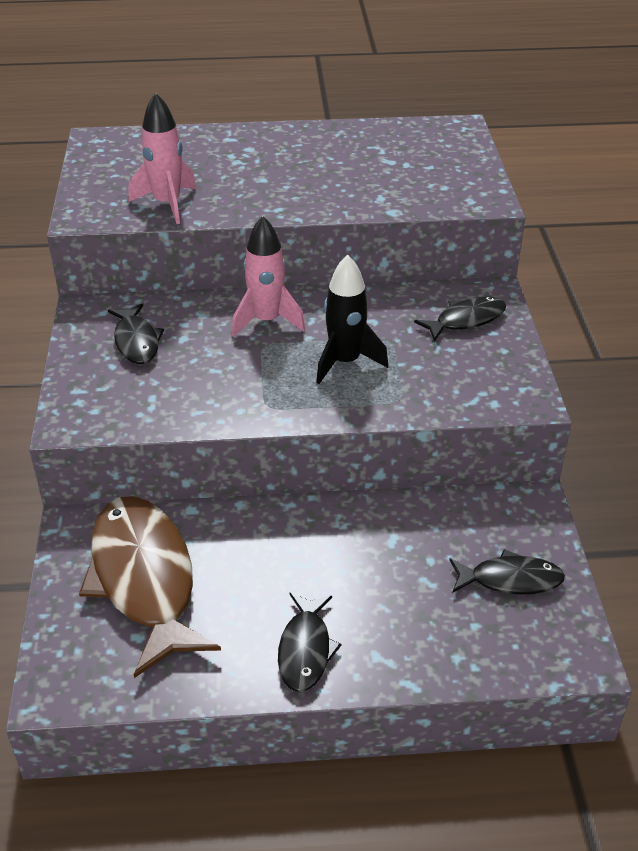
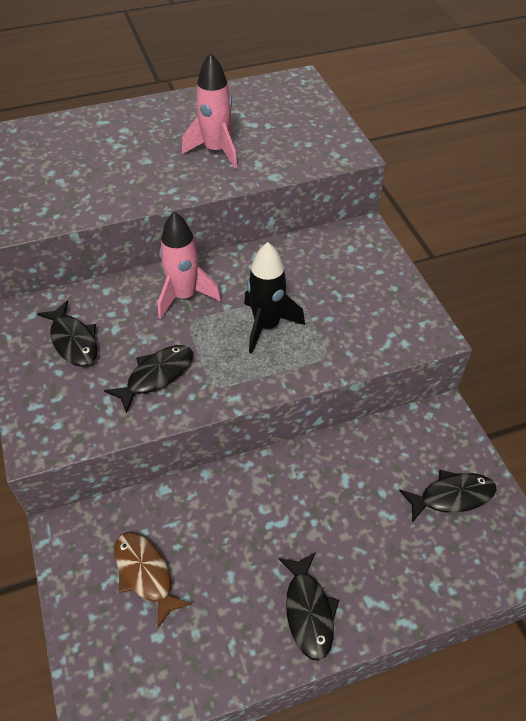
camera: 15 degrees left, 10 degrees up
(145, 580) = (145, 574): brown fish -> brown fish, size x0.51
(167, 204) = (68, 201): pink rocket -> pink rocket (216, 151)
(466, 320) = (353, 263): black fish -> black fish (156, 376)

